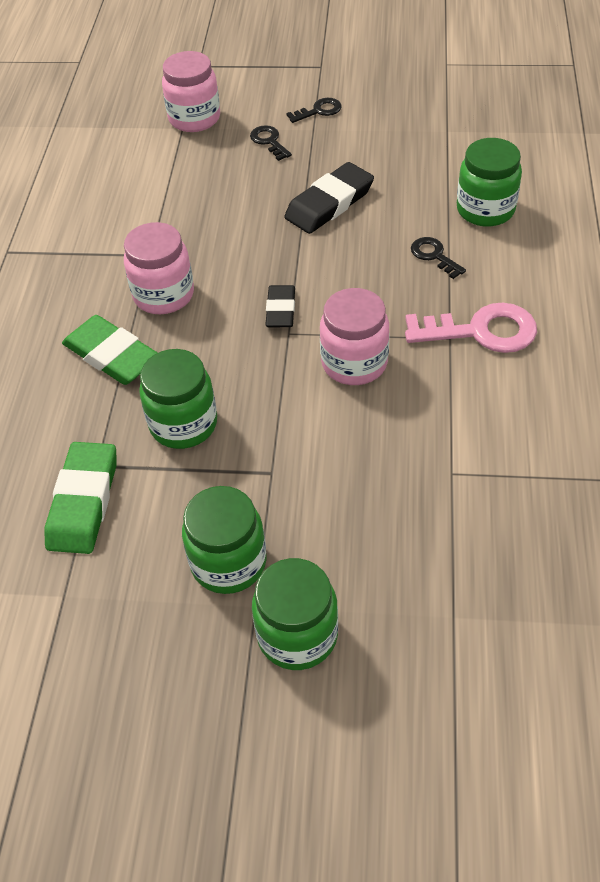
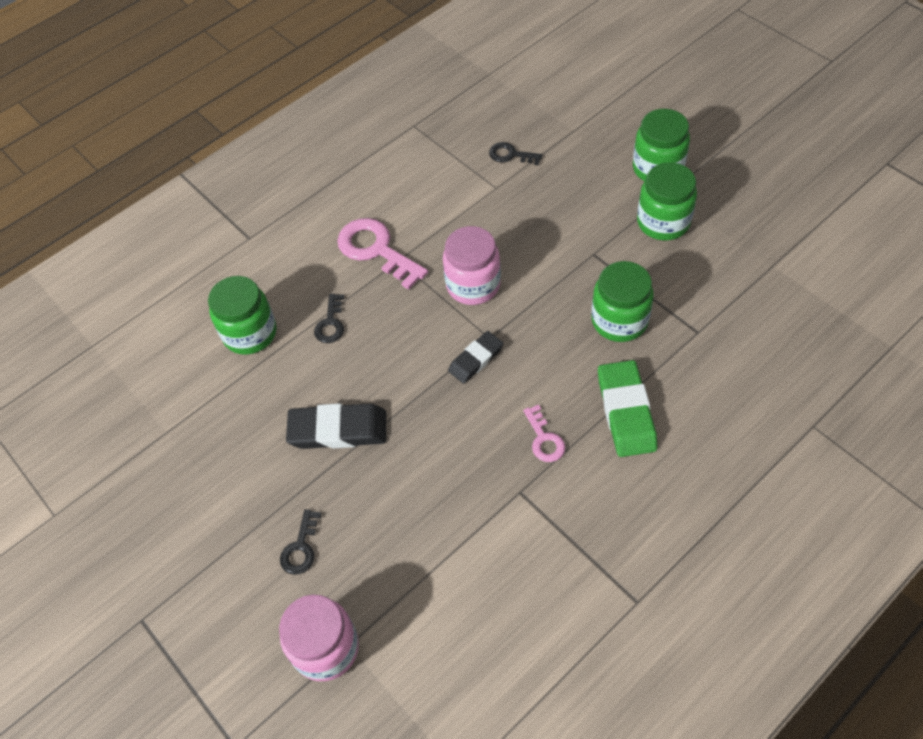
camera: 135 degrees left, 5 degrees up
(83, 502) = (723, 313): green eraser -> none
(164, 295) = (544, 439): pink jar -> pink key
(319, 111) = (219, 551): black key -> black key (511, 155)

